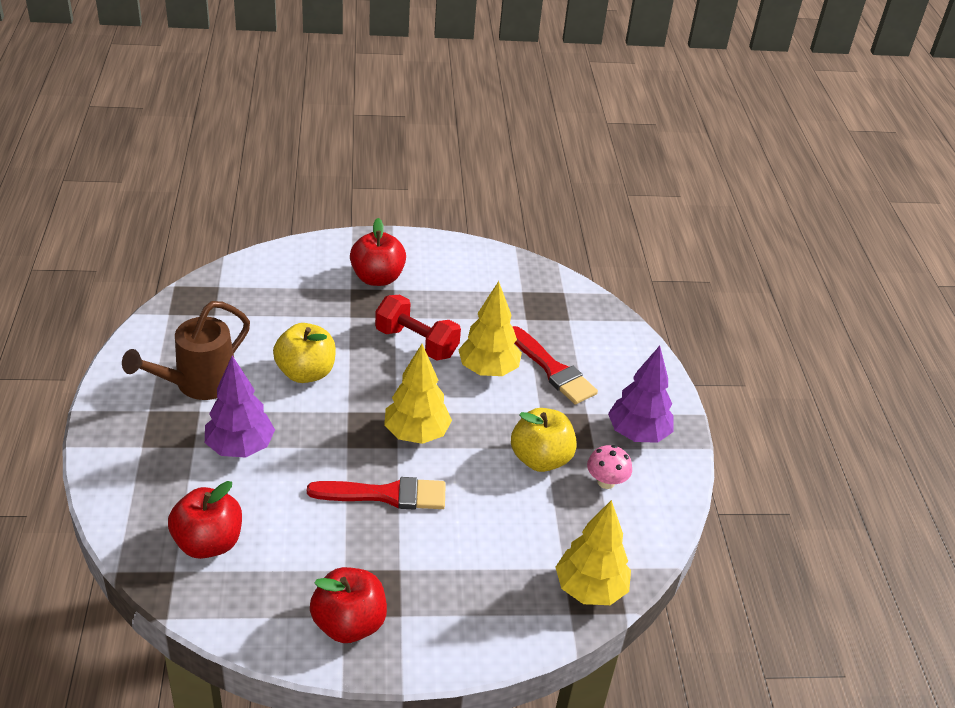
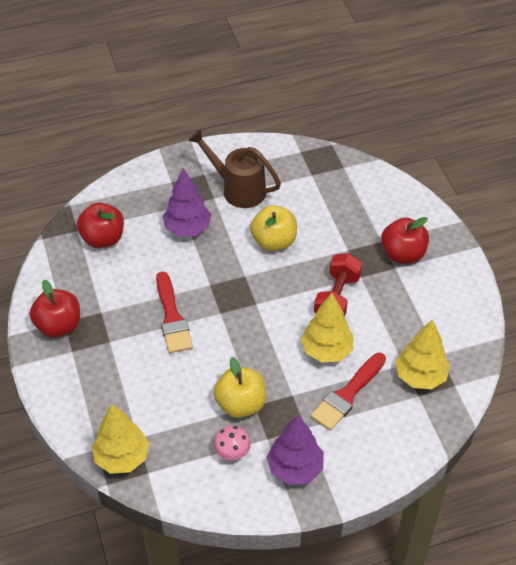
camera: 80 degrees right, 10 degrees up
(416, 434) = (237, 321): yellow tree -> yellow tree (420, 376)

